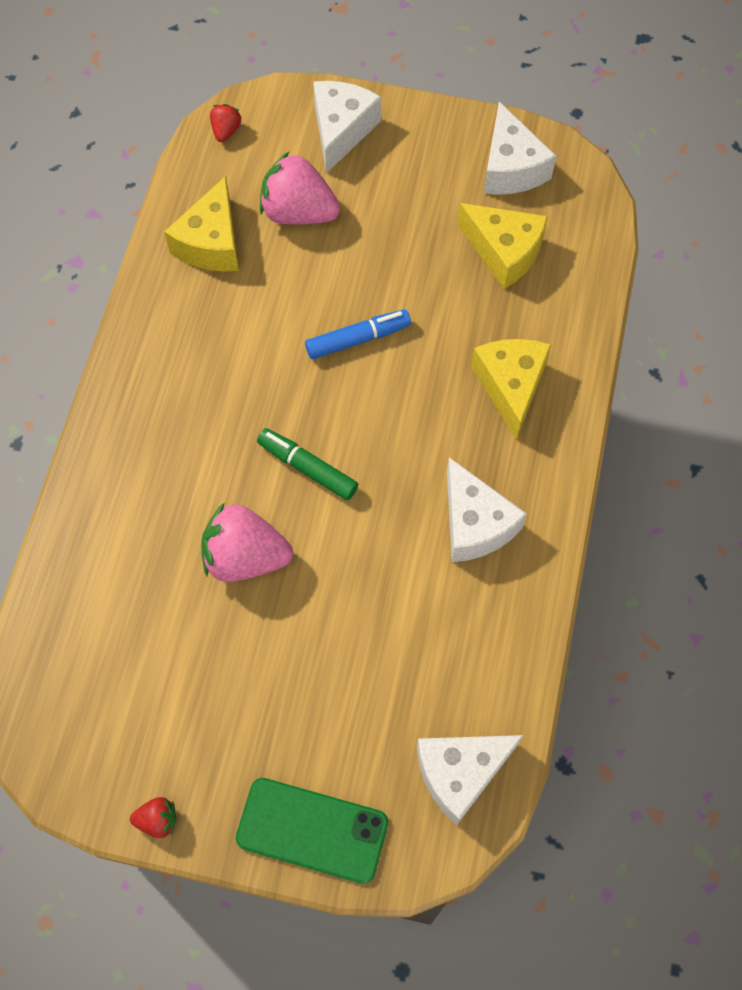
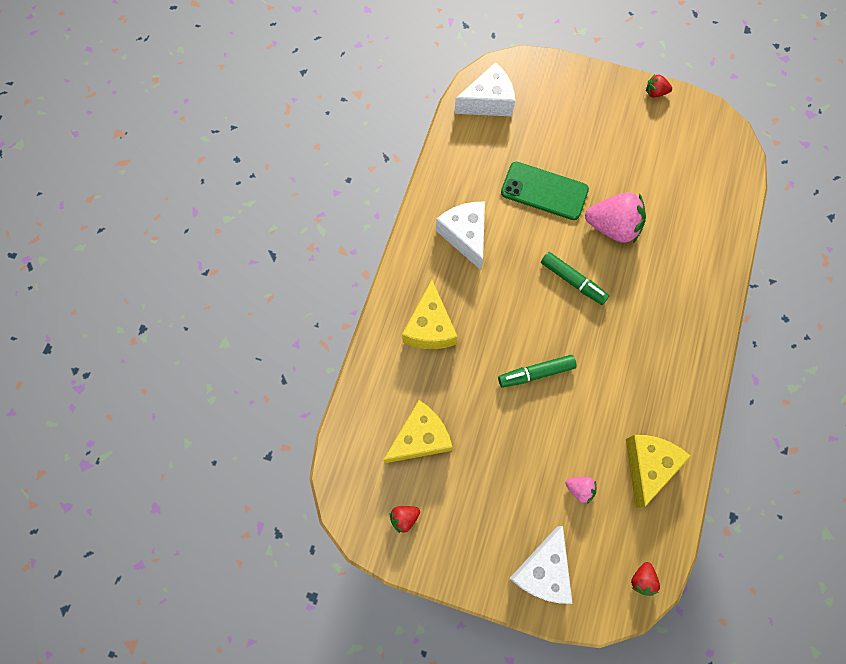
camera: 175 degrees left, 5 degrees up
(298, 212) = (579, 489): pink strawberry -> pink strawberry, size x0.48
(312, 830) = (571, 82): green phone -> green phone (544, 191)
(358, 339) = (536, 373): blue marker -> green marker
(504, 252) = (420, 438): yellow cheese -> yellow cheese turned 105 degrees clockwise
(511, 168) = (404, 518): white cheese -> red strawberry

